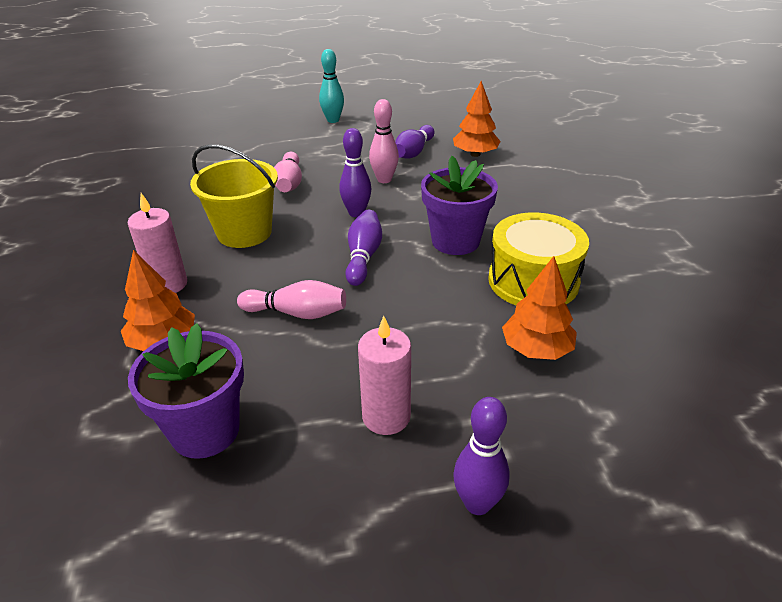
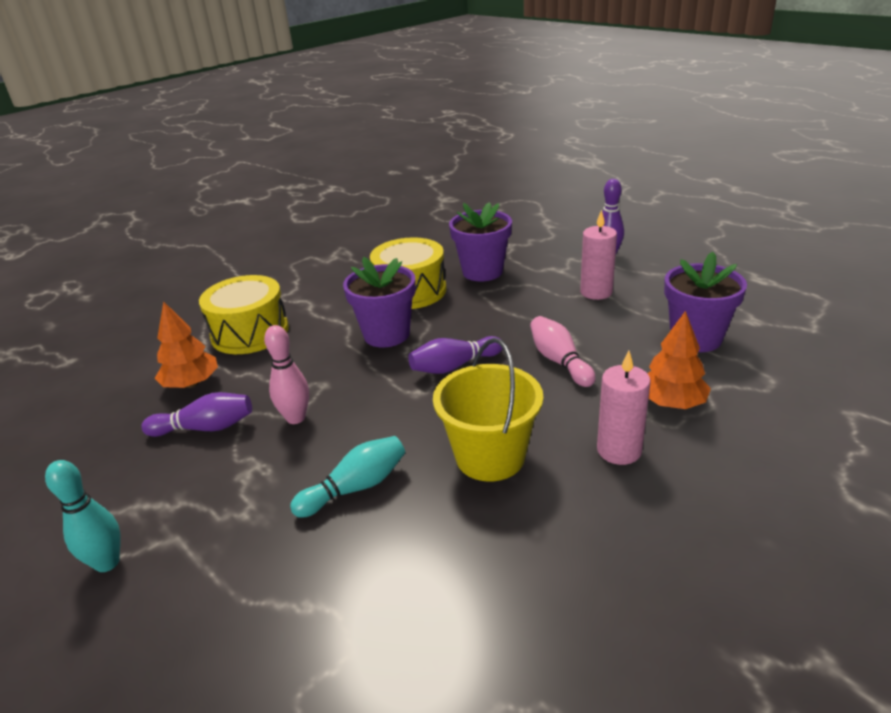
camera: 120 degrees left, 5 degrees down
(289, 183) = (355, 487): pink bowling pin -> turquoise bowling pin
(356, 213) = (384, 403): purple bowling pin -> none
(531, 184) = (250, 332): none -> yellow drum
(536, 349) = (482, 272): orange tree -> purple flower pot

